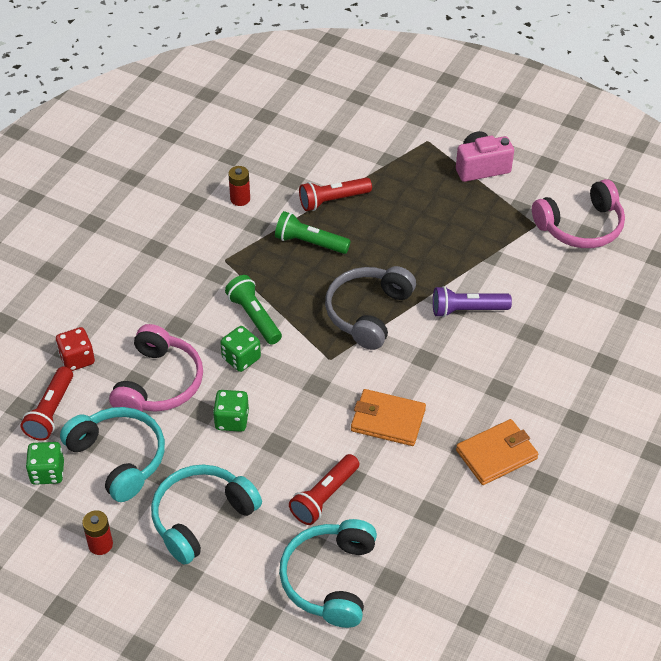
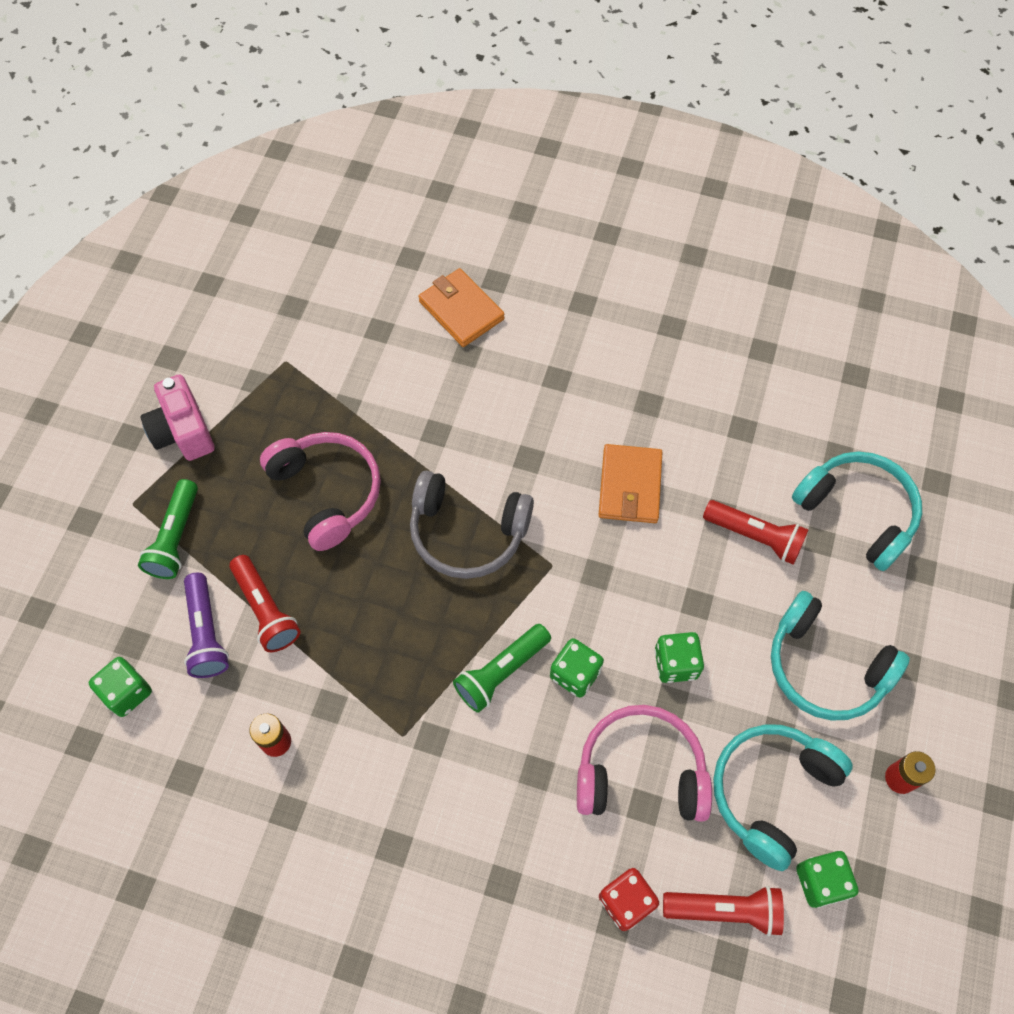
camera: 100 degrees left, 15 degrees up
(293, 134) = (127, 692): none -> green dice
(309, 242) = (353, 626): green flashlight -> green flashlight (175, 538)
(330, 579) = (857, 513): turquoise headphones -> turquoise headphones turned 135 degrees counterclockwise
(467, 310) = (442, 422): purple flashlight -> purple flashlight (206, 633)
(496, 454) = (648, 372): orange wallet -> orange wallet (461, 310)
(580, 226) = (282, 314): pink headphones -> pink headphones (327, 492)

